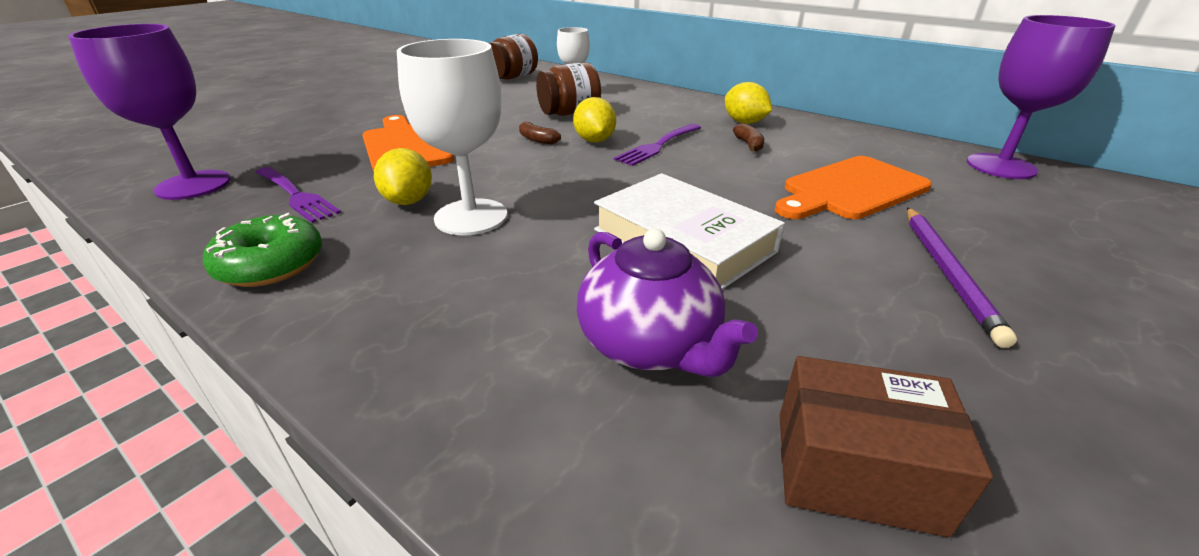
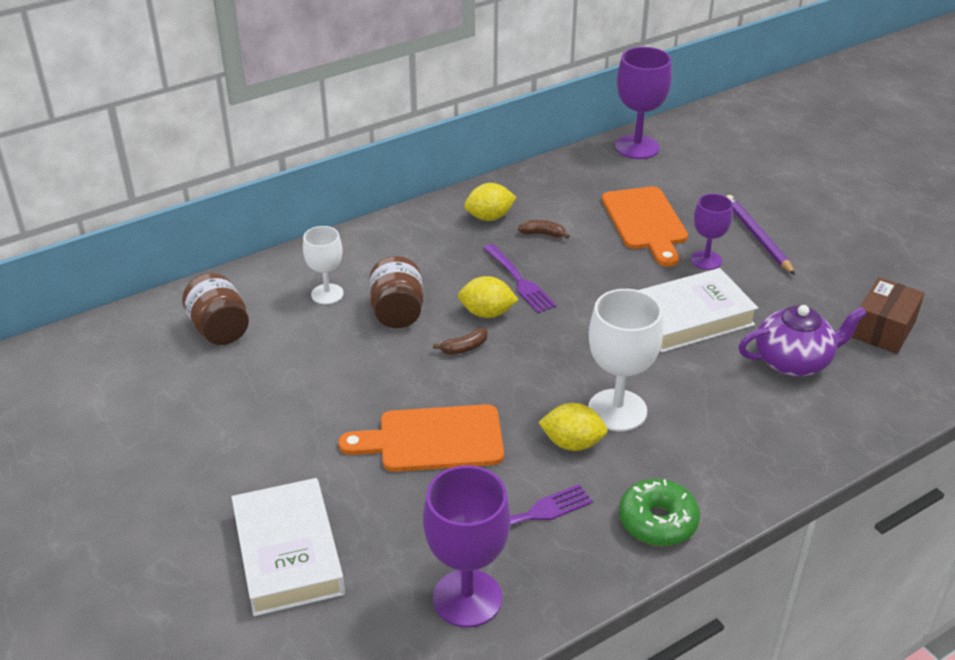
camera: 70 degrees left, 5 degrees up
(274, 124) = (288, 553): none -> white book
(826, 237) = (706, 260): none -> purple goblet
(948, 273) = (757, 237): purple pencil -> purple pencil turned 135 degrees counterclockwise

